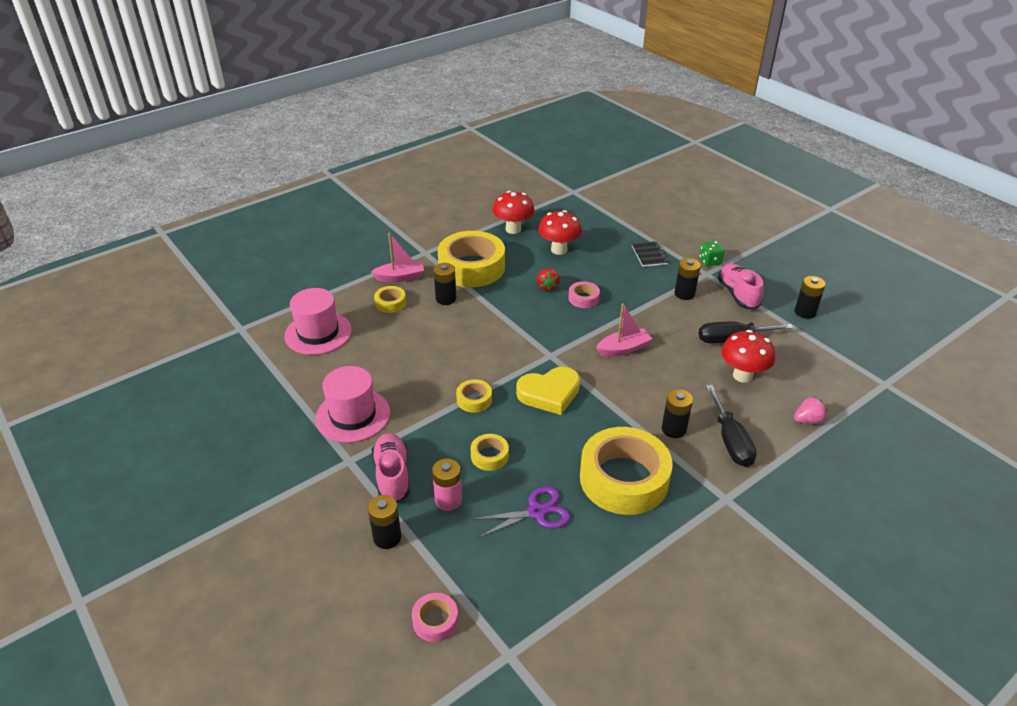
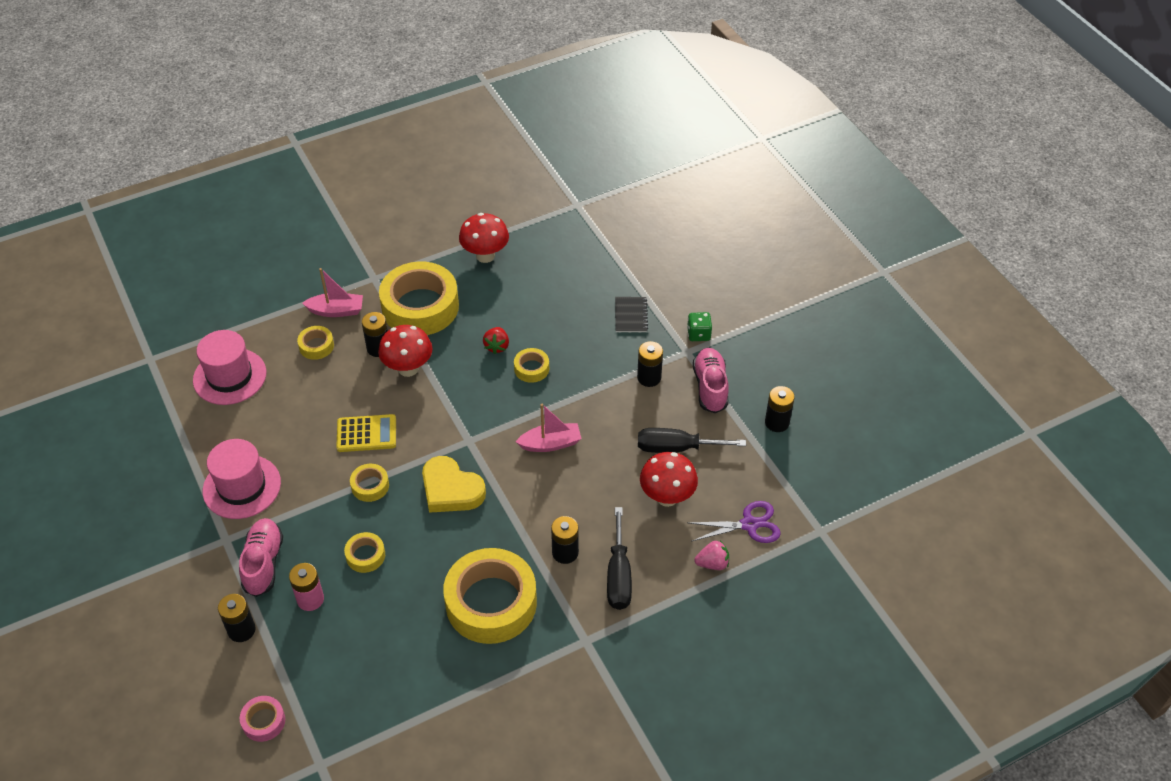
camera: 10 degrees right, 10 degrees up
(457, 361) = (366, 434): none -> yellow calculator
(536, 512) = (392, 626): purple scissors -> purple scissors (749, 524)
(549, 393) = (451, 489): yellow heart -> yellow heart turned 45 degrees clockwise
(559, 250) = (528, 294): red mushroom -> red mushroom (408, 368)
(583, 298) = (531, 369): pink tape -> yellow tape

